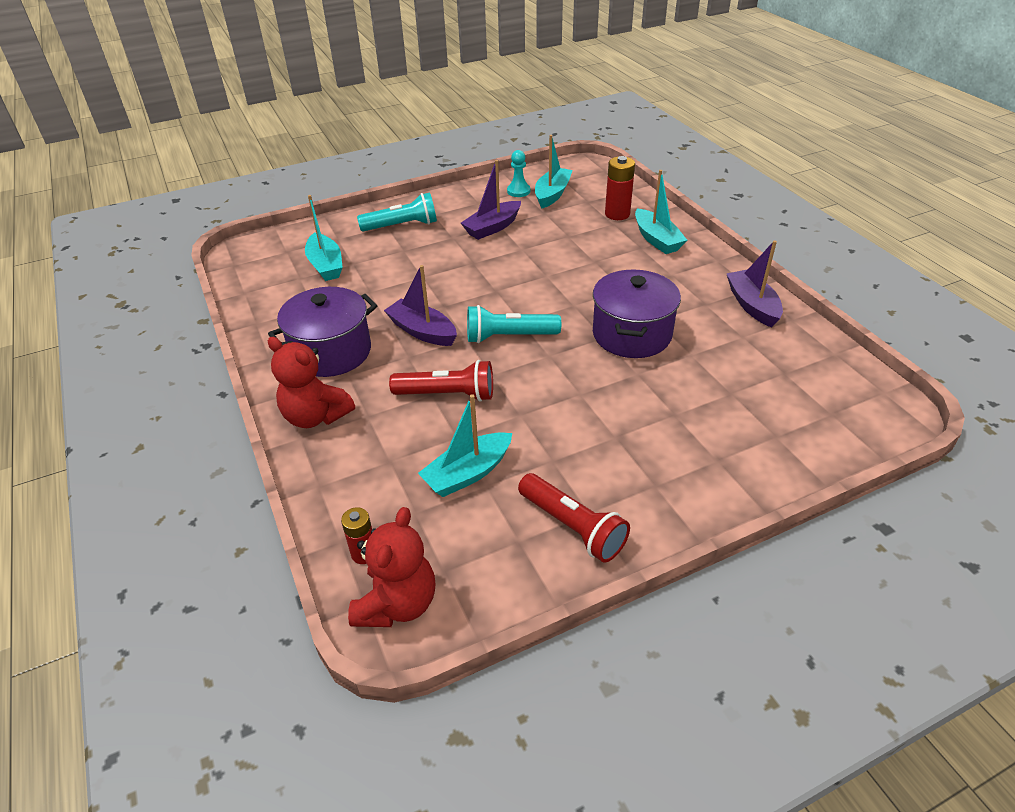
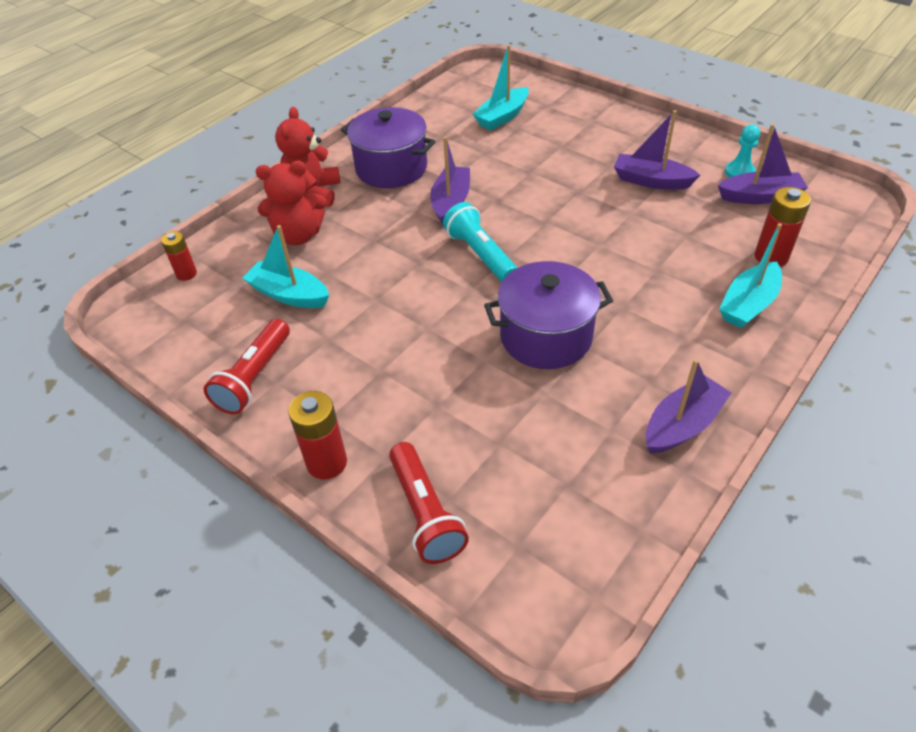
camera: 65 degrees right, 5 degrees up
(397, 603) = (146, 308): red teddy bear -> red teddy bear (298, 235)
(402, 226) = (599, 129): turquoise flashlight -> none
(447, 394) = (377, 248): red flashlight -> red flashlight (425, 513)
(552, 194) = (759, 197): turquoise boat -> purple boat
(708, 499) = (327, 463): none -> red battery

